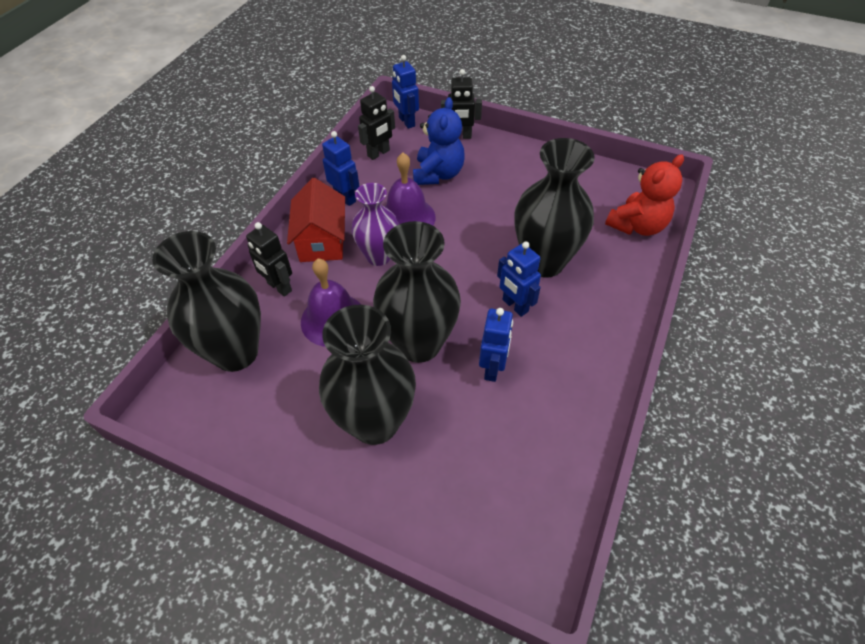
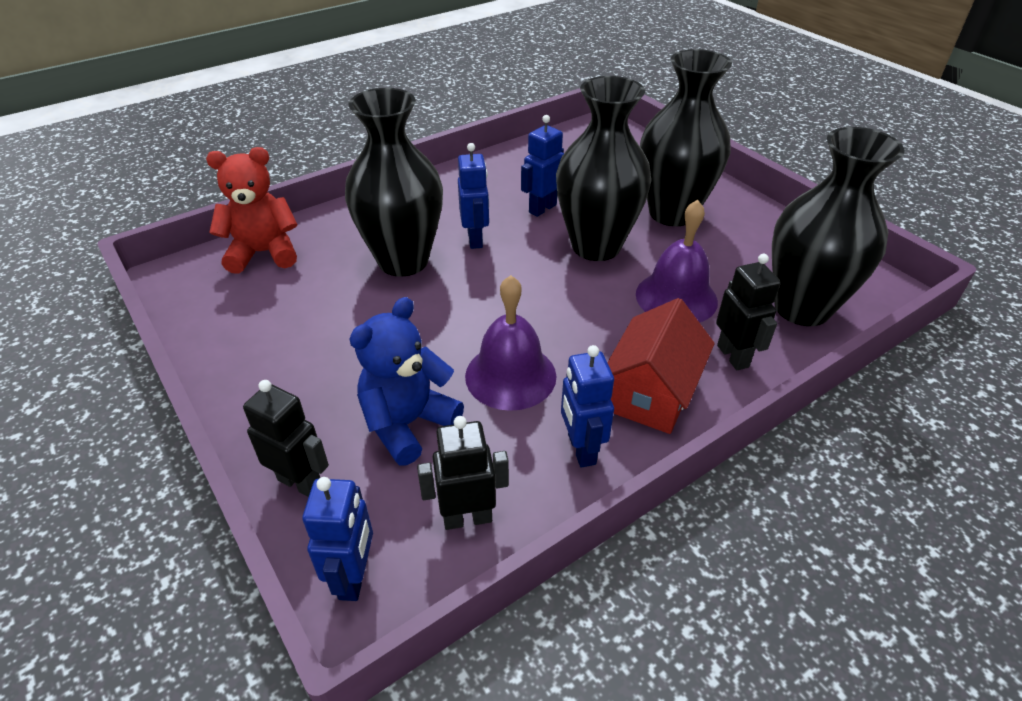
camera: 150 degrees left, 10 degrees down
(378, 256) = (584, 341): purple vase -> none

